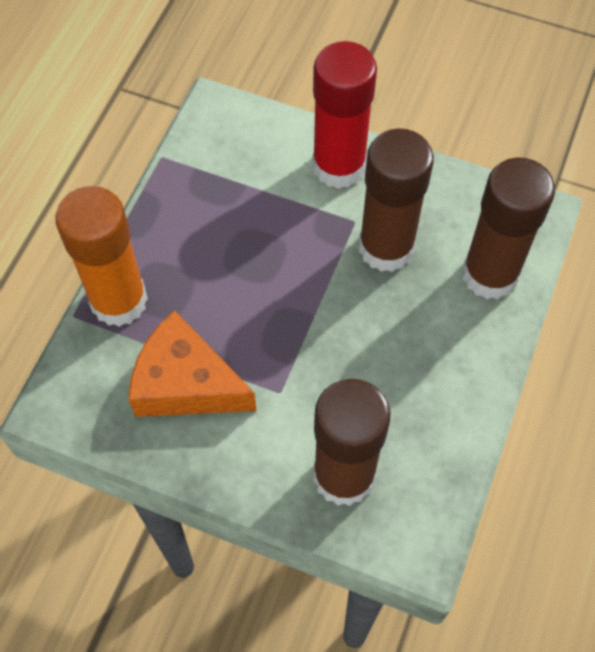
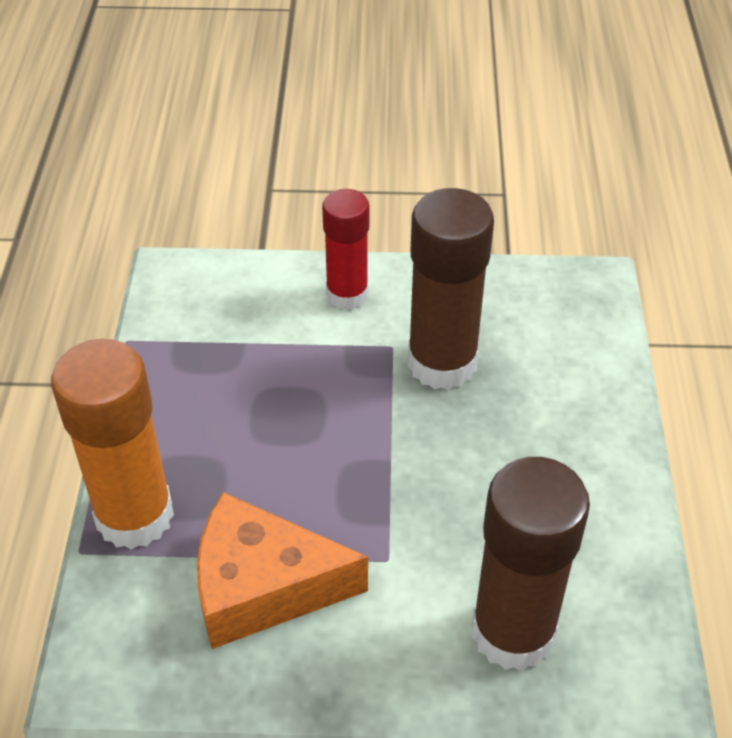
camera: 20 degrees left, 15 degrees down
(339, 166) = (347, 294): red glue stick -> red glue stick, size x0.64
(490, 274) = (573, 358): brown glue stick -> none

